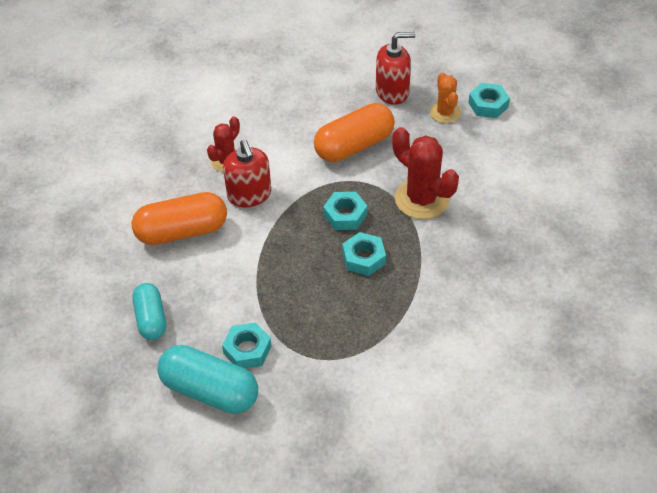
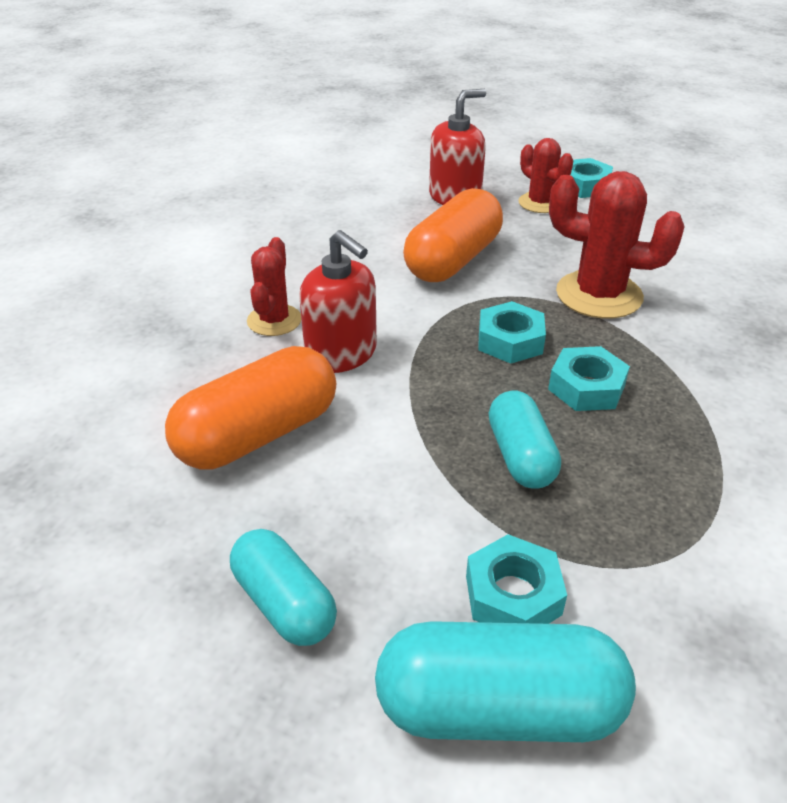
camera: 25 degrees left, 10 degrees down
(299, 285) = (520, 456): none -> turquoise capsule
(445, 113) = (540, 203): orange cactus -> red cactus

